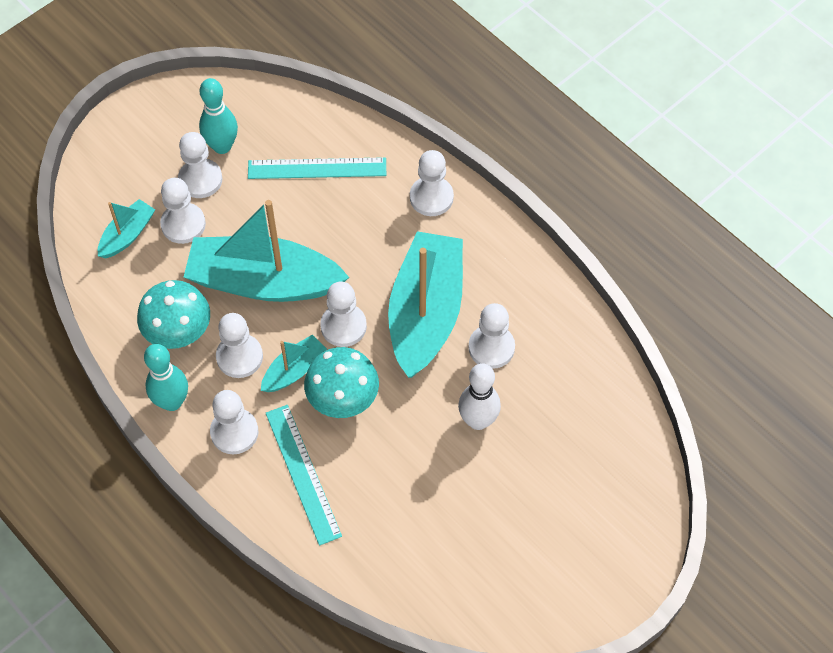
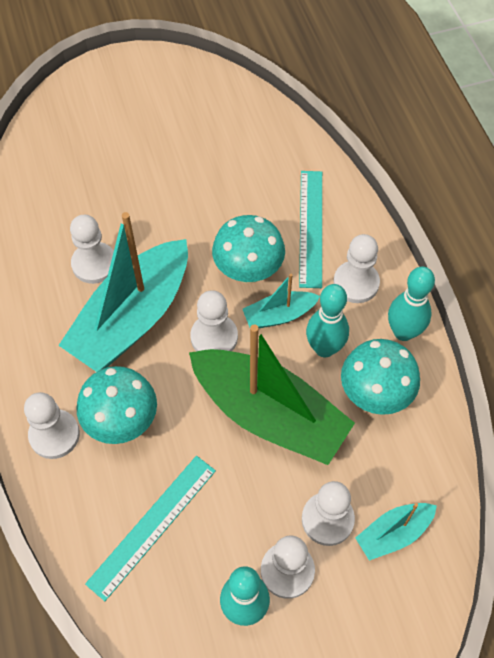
camera: 155 degrees left, 0 degrees up
(239, 357) = (324, 348): white pawn -> turquoise bowling pin
(264, 282) = (269, 414): turquoise boat -> green boat
(317, 168) = (152, 525): turquoise ruler -> turquoise ruler turned 75 degrees counterclockwise
(383, 228) = (122, 422): none -> turquoise mushroom
(478, 420) = (144, 211): white bowling pin -> none

